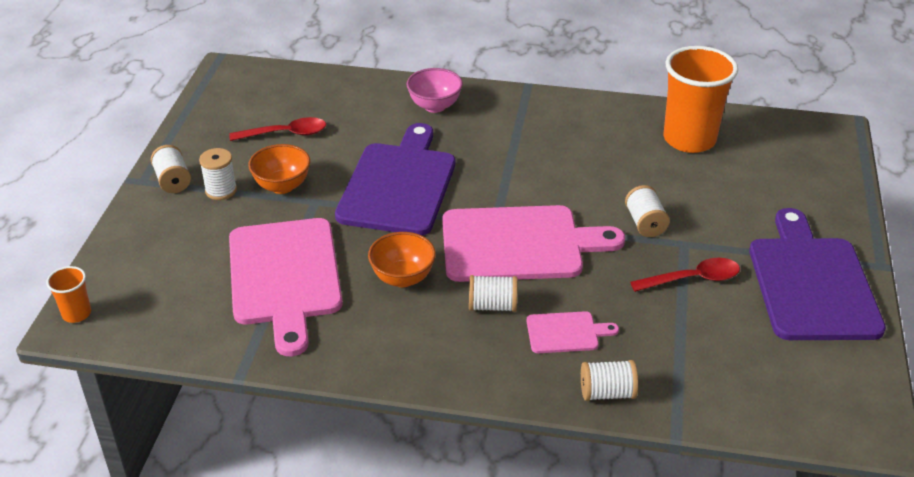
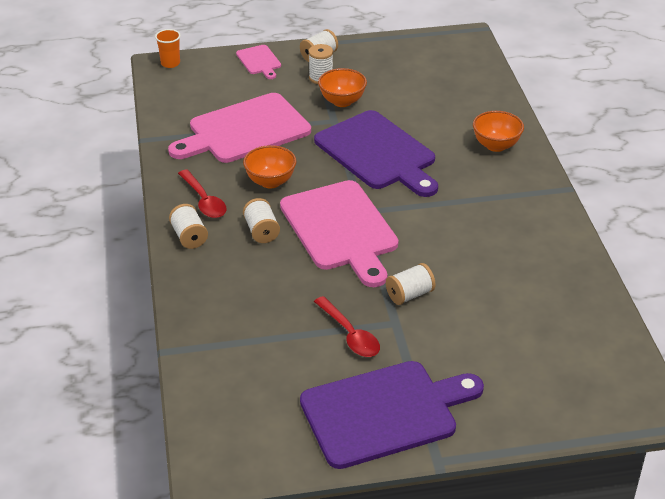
camera: 70 degrees right, 0 degrees up
(286, 134) = (405, 85): red spoon -> red spoon (204, 201)
(399, 185) = (378, 153): purple cutting board -> purple cutting board turned 60 degrees clockwise
(434, 106) = (496, 145): pink bowl -> orange bowl
(566, 333) = (249, 274): pink cutting board -> pink cutting board (259, 61)
(607, 393) = (193, 307): white spool -> white spool (189, 237)
(689, 139) = (556, 303): orange cup -> none

